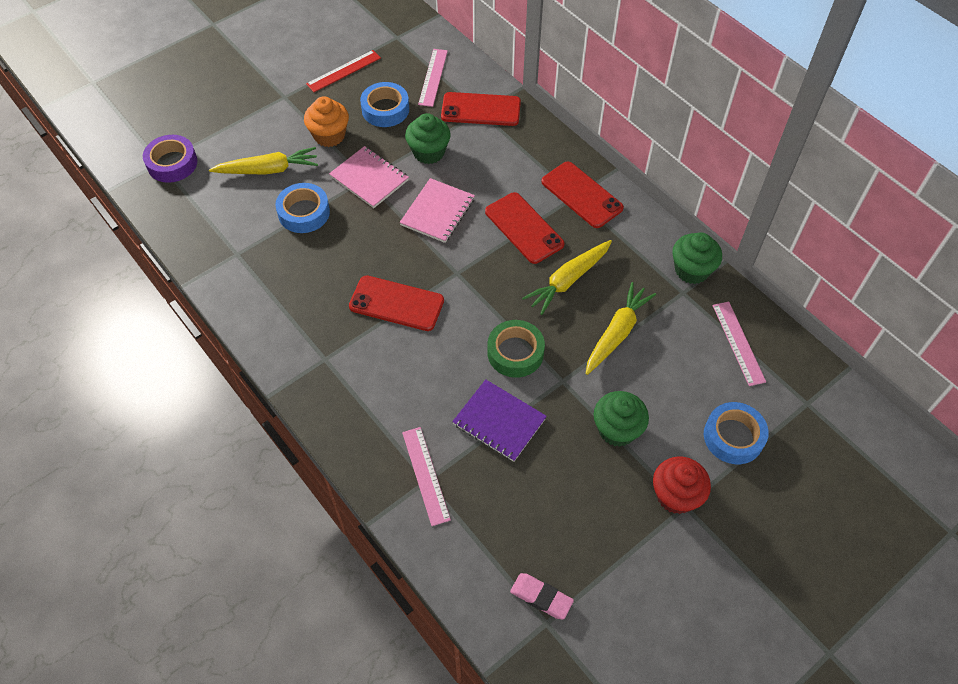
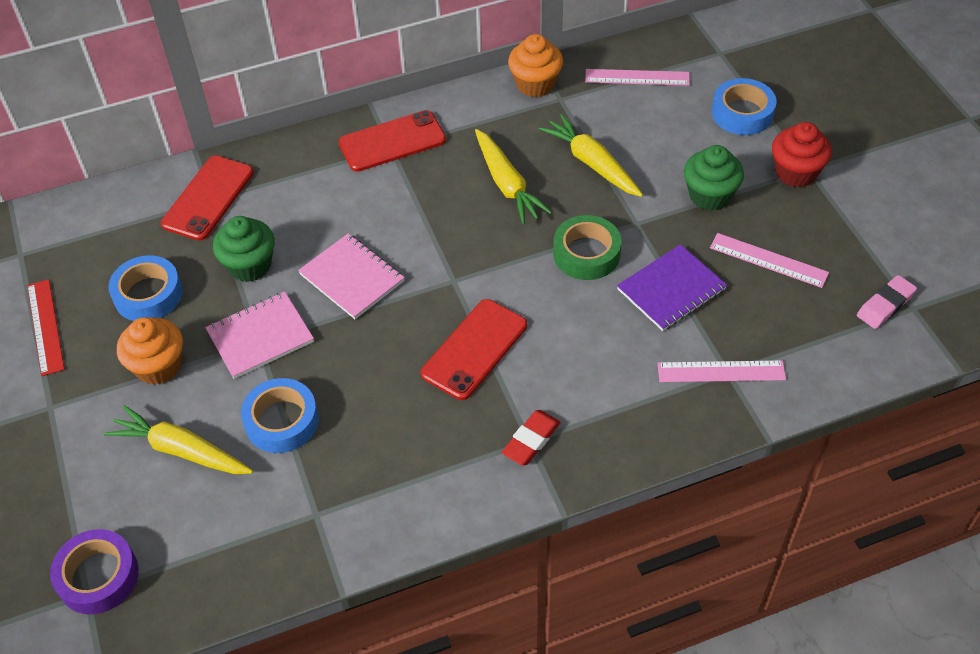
camera: 70 degrees left, 5 degrees down
(268, 170) = (181, 450): yellow carrot -> yellow carrot turned 75 degrees counterclockwise
(325, 360) = (531, 440): none -> red eraser
(433, 77) = (121, 232): pink ruler -> pink ruler (768, 260)
(524, 228) = (416, 203): red phone -> none
(691, 270) = (535, 84): green cupcake -> orange cupcake

